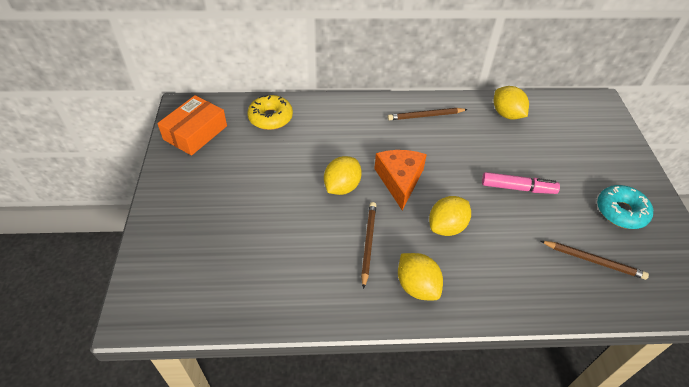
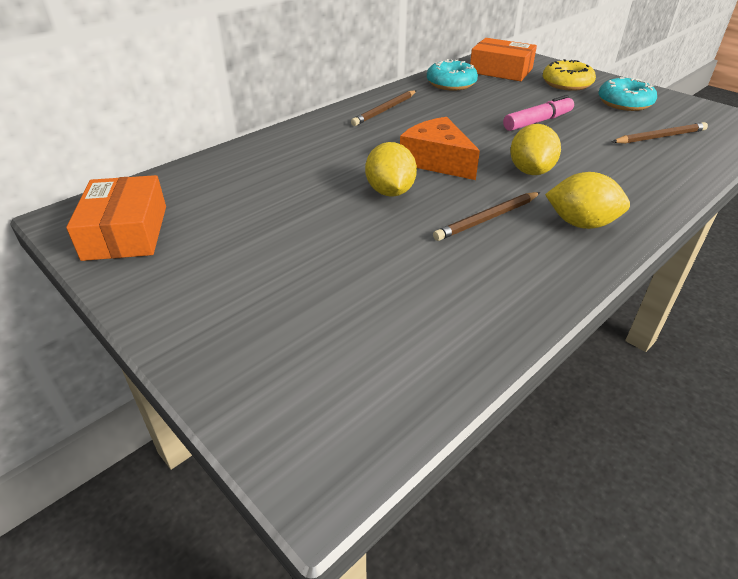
camera: 40 degrees left, 10 degrees down
(270, 118) = (216, 176): yellow donut -> yellow donut (566, 84)
(368, 243) = (487, 219): brown pencil -> brown pencil turned 90 degrees counterclockwise
(506, 114) = (451, 84): yellow lemon -> turquoise donut
(567, 121) = (501, 70): none -> orange box

